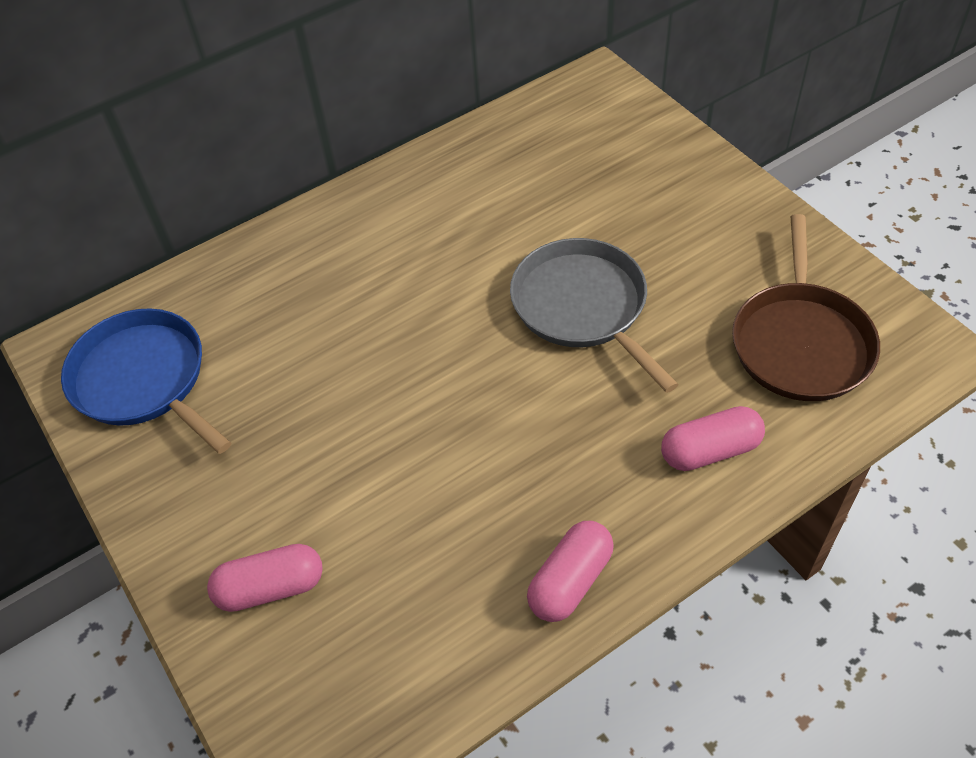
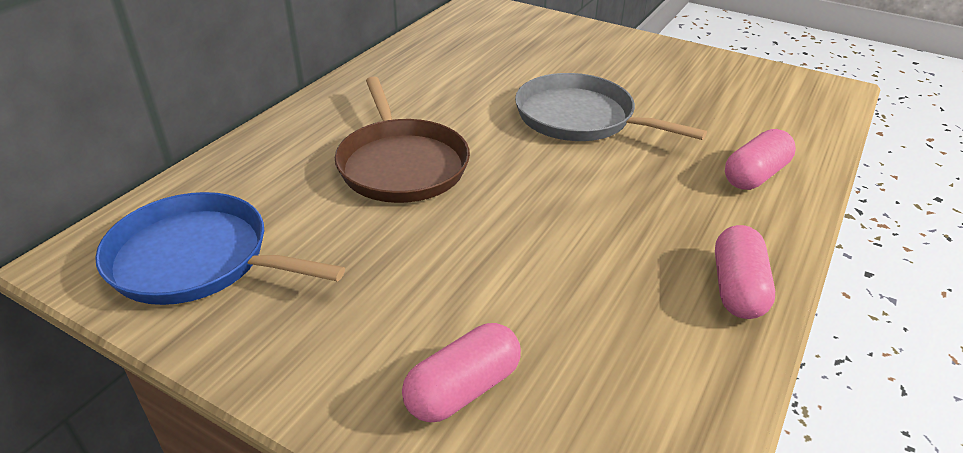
camera: 30 degrees left, 15 degrees down
(801, 342) = (751, 103): brown pan -> brown pan (401, 164)

